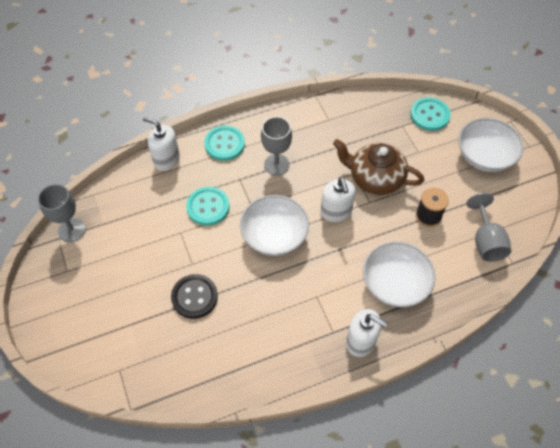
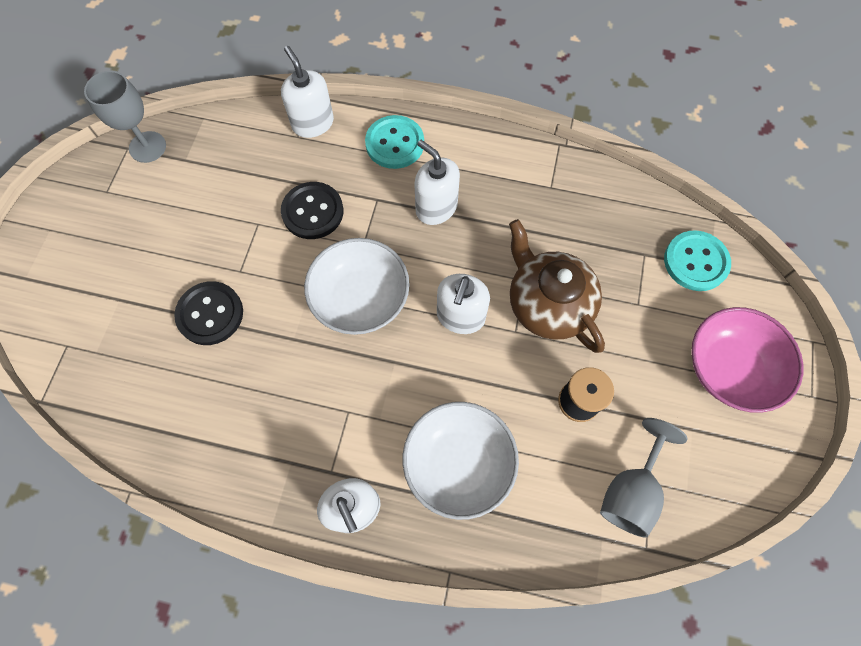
camera: 35 degrees right, 10 degrees up
(208, 207) = (313, 212): turquoise button -> black button
(276, 164) = (436, 208): grey goblet -> white soap dispenser
(484, 156) = (730, 368): white bowl -> pink bowl

